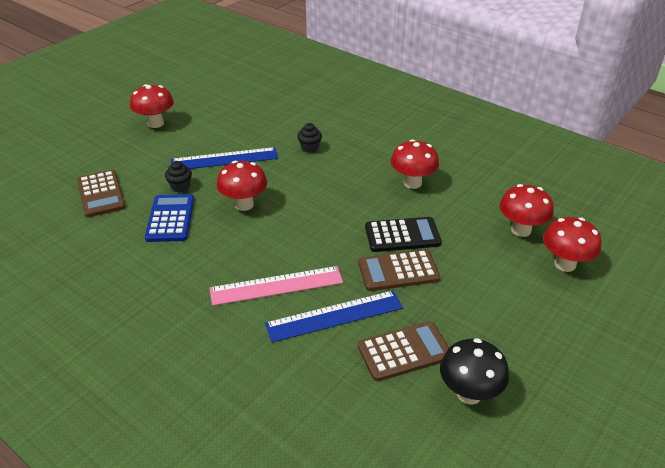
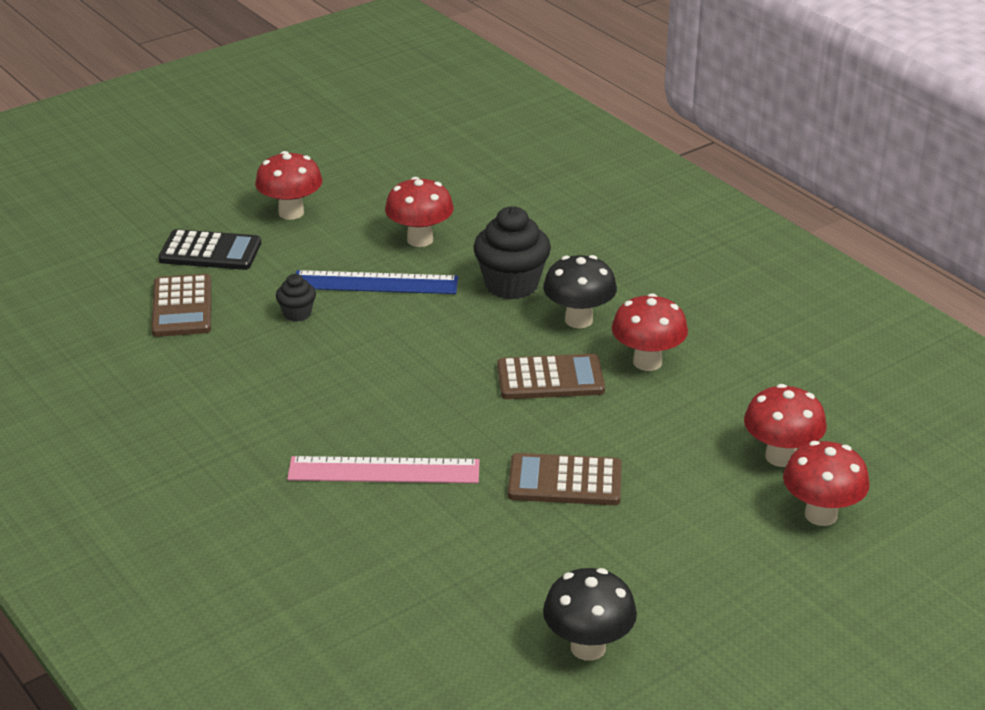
camera: 15 degrees right, 5 degrees down
(170, 218) = (268, 357): blue calculator -> none
(244, 204) = (380, 354): red mushroom -> red mushroom (420, 240)
(309, 148) = (511, 285): black cupcake -> black cupcake, size x1.96
(334, 316) = (448, 522): blue ruler -> none
(359, 163) = (578, 320): none -> black mushroom
(402, 235) = (594, 434): black calculator -> black calculator (210, 252)
(404, 352) = (524, 583): brown calculator -> brown calculator (550, 378)

